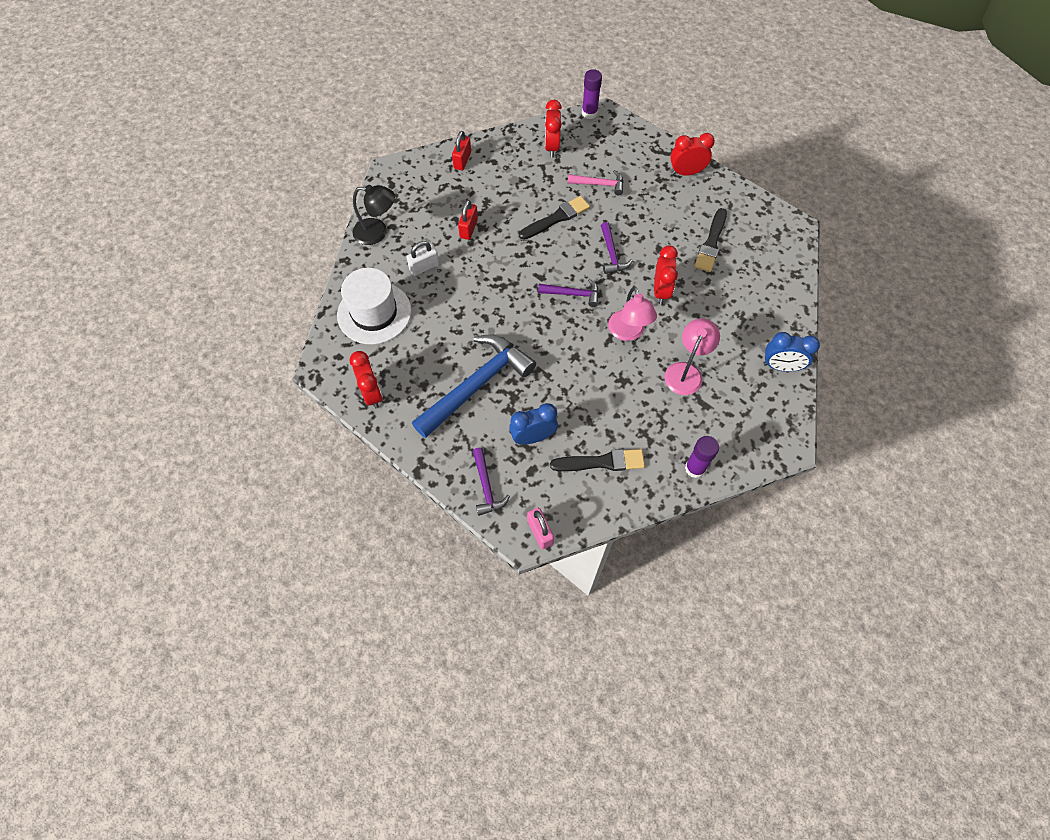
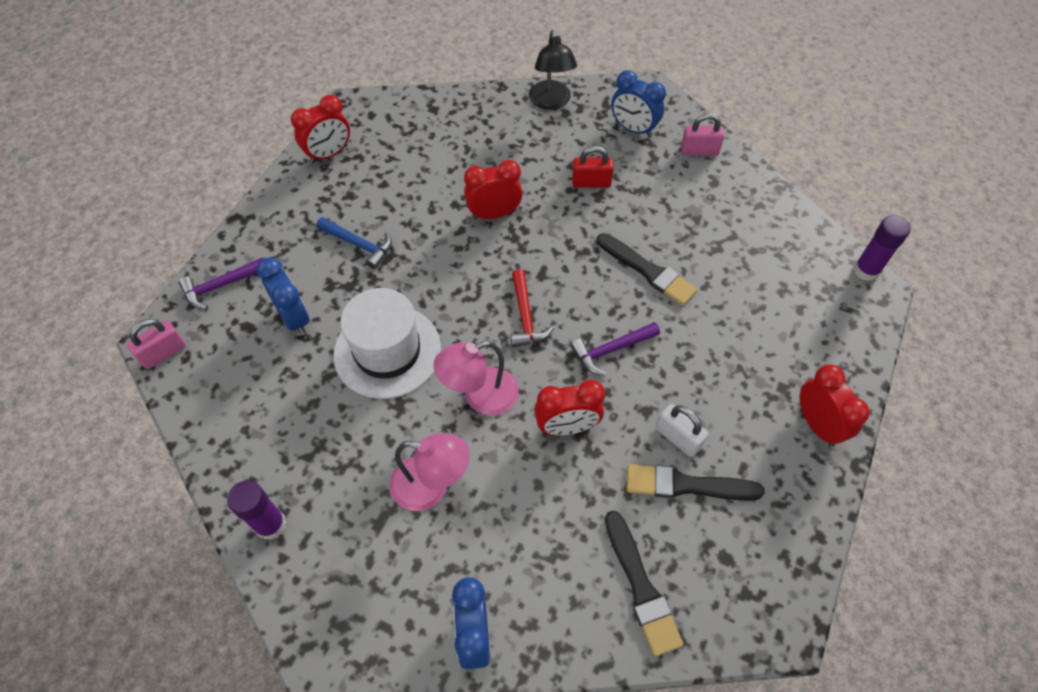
camera: 75 degrees right, 5 degrees down
(374, 313) = (436, 128): white hat -> white hat (387, 351)
(424, 267) = (516, 155): white padlock -> white padlock (678, 437)
(426, 190) = (633, 129): none -> blue clock
(462, 160) = (699, 151): red padlock -> pink padlock
(477, 385) = (359, 245): blue hammer -> blue hammer, size x0.48
(552, 147) = (774, 239): red clock -> red clock (494, 214)
(573, 294) = (525, 316): purple hammer -> red hammer
(599, 184) = (733, 310): pink hammer -> none
(601, 462) = (267, 402): black brush -> black brush (641, 587)

